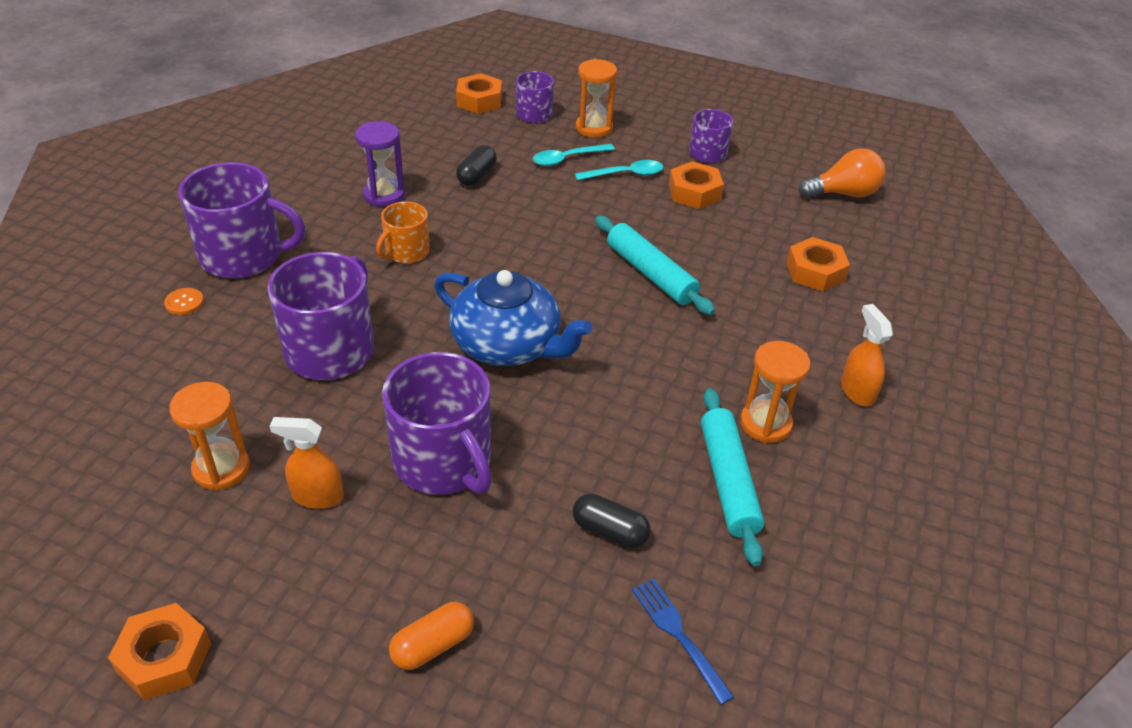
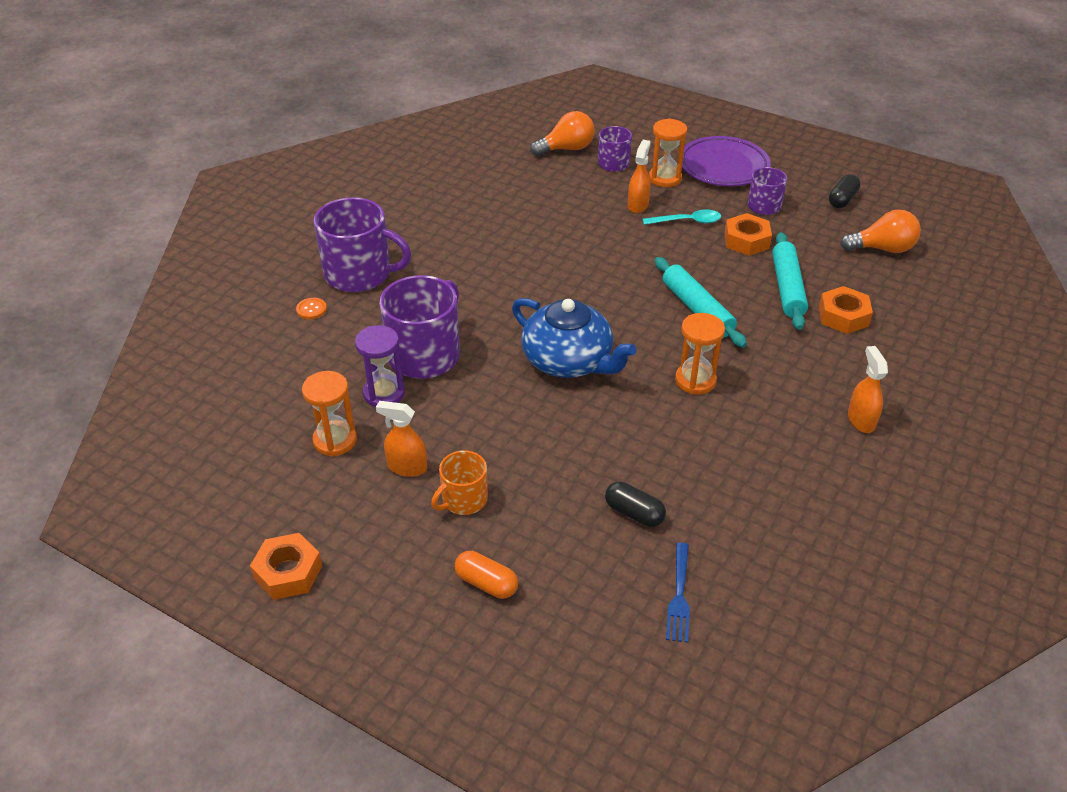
camera: 10 degrees right, 0 degrees up
(384, 195) = (477, 229): purple hourglass -> purple hourglass (384, 393)
(406, 252) = (492, 278): orange mug -> orange mug (463, 499)
(433, 645) = (486, 583): orange capsule -> orange capsule turned 60 degrees clockwise
(443, 461) = (507, 449): purple mug -> none
(476, 176) = (557, 216): black capsule -> black capsule (842, 200)
(479, 100) = (566, 149): orange nut -> orange light bulb
(567, 159) = (638, 205): turquoise spoon -> orange spray bottle
(656, 112) = (723, 166): none -> purple plate
(679, 635) = (679, 595): blue fork -> blue fork turned 150 degrees counterclockwise
(728, 481) = (737, 483): turquoise rolling pin -> turquoise rolling pin (787, 288)
(765, 424) = (776, 440): orange hourglass -> orange hourglass (695, 380)

